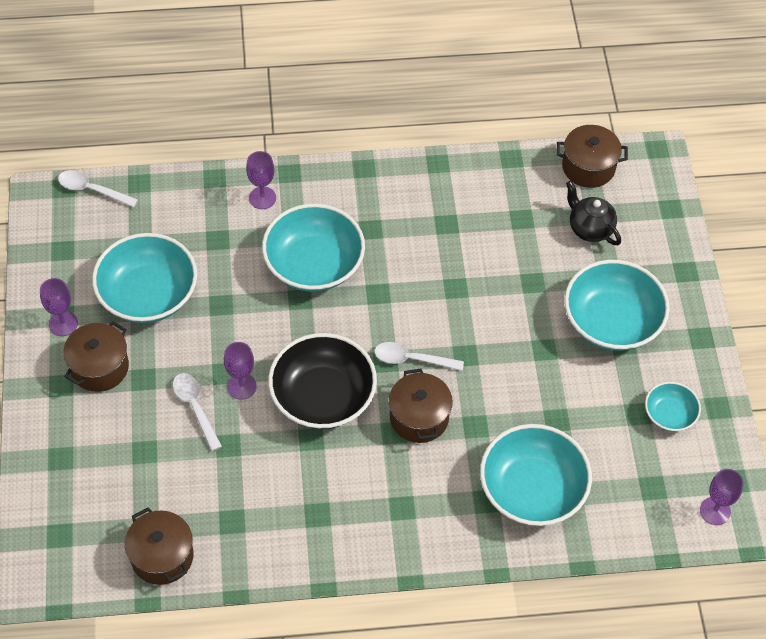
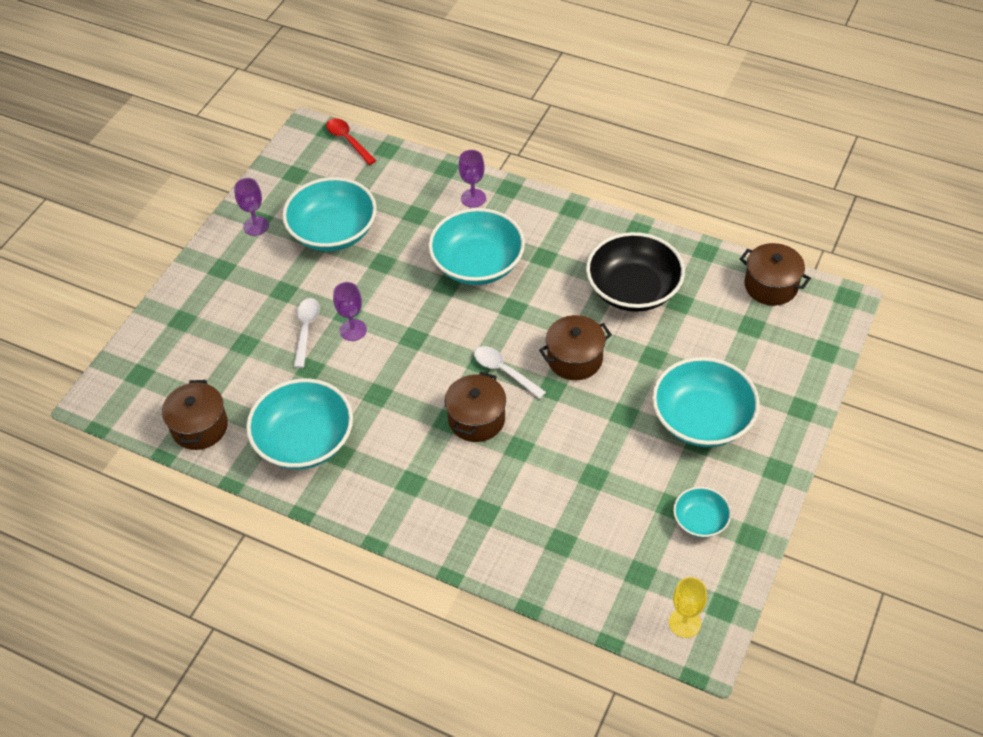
camera: 35 degrees right, 5 degrees down
(92, 190) = (348, 140): white spoon -> red spoon
(99, 367) = (258, 268): brown pot -> brown pot (575, 359)
(323, 396) = (410, 367): black bowl -> black bowl (633, 289)
(532, 489) = (530, 522): turquoise bowl -> turquoise bowl (304, 441)
(589, 228) = (736, 335): black teapot -> none
(715, 511) = (684, 623): purple goblet -> yellow goblet

